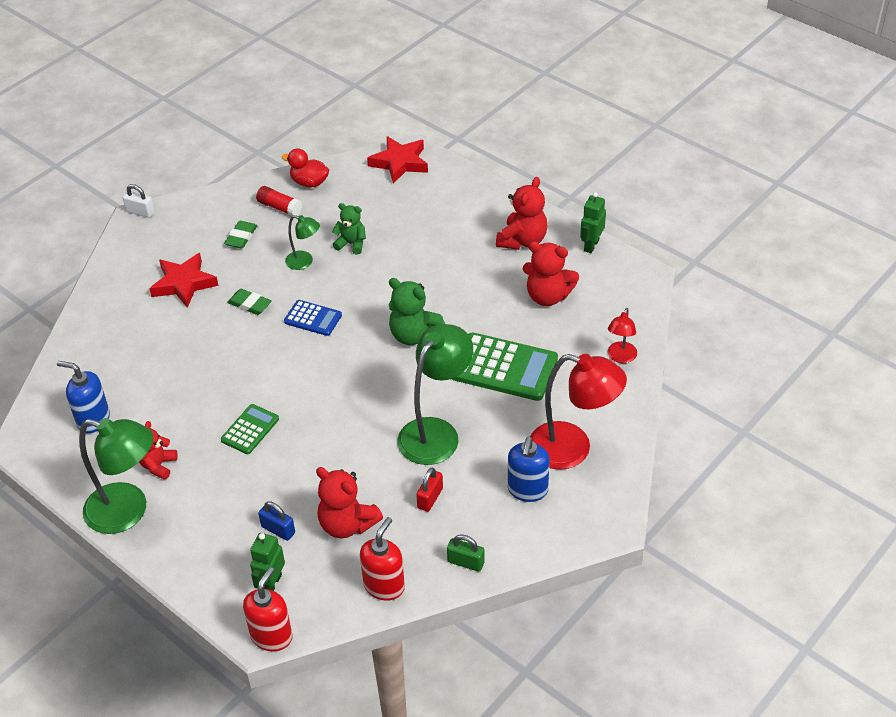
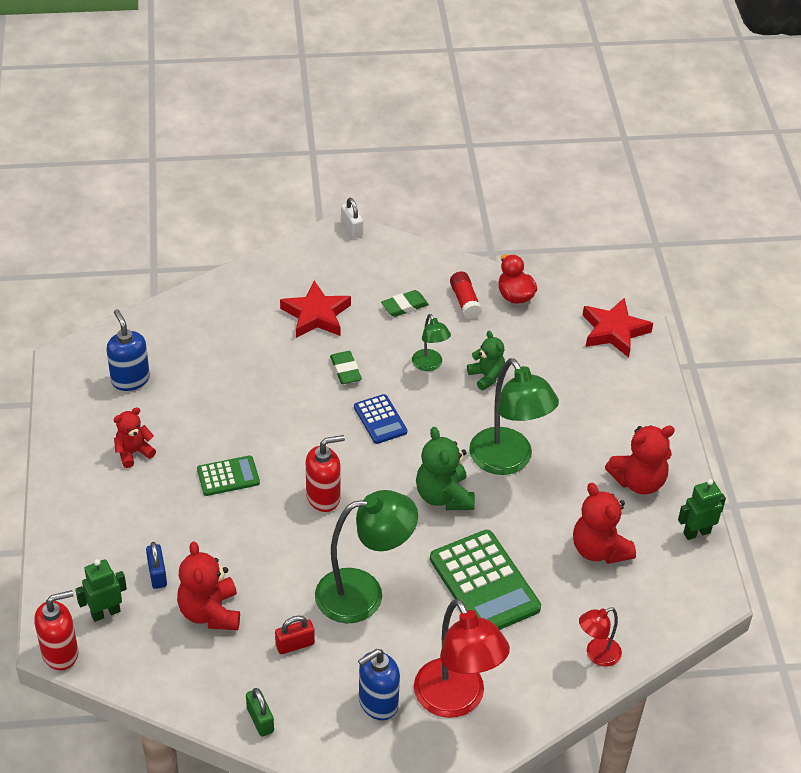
camera: 40 degrees right, 0 degrees up
(128, 512) = (74, 472): green lamp -> green lamp (508, 461)
(384, 586) = (180, 685): red soap dispenser -> red soap dispenser (323, 497)

